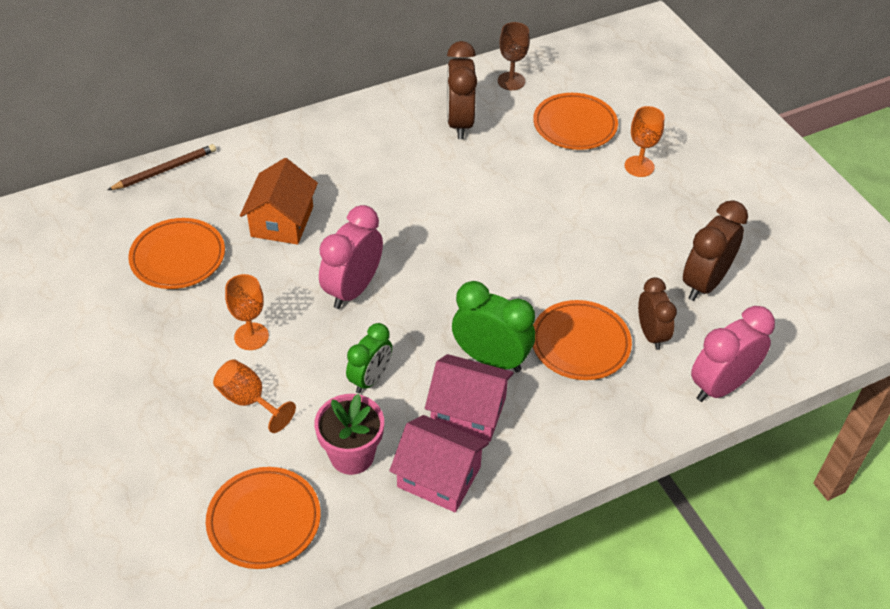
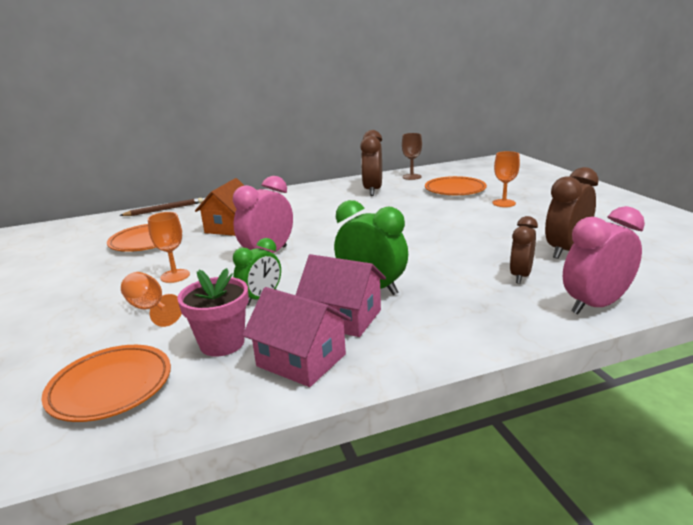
camera: 10 degrees right, 25 degrees down
(580, 344) = (454, 281): orange plate -> none
(651, 334) = (520, 276): brown clock -> brown clock turned 150 degrees counterclockwise

